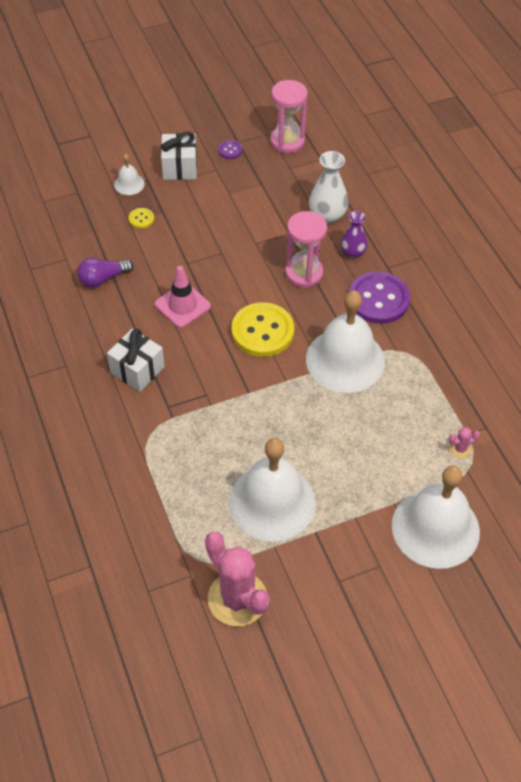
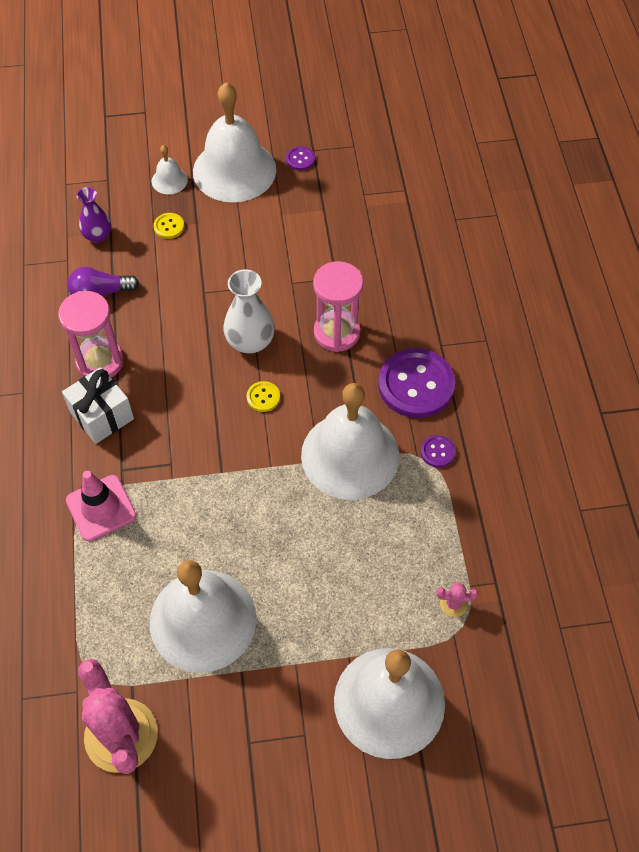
camera: 15 degrees right, 5 degrees up
(179, 167) = (234, 170): white gift -> white bell
(182, 305) = (180, 345): pink traffic cone -> pink traffic cone (101, 508)
(262, 331) = (263, 397): yellow button -> yellow button, size x0.44
(287, 141) = (371, 160): pink hourglass -> pink hourglass (100, 361)
(327, 215) = (388, 264): white vase -> white vase (250, 342)
(352, 252) = (404, 317): purple vase -> purple vase (98, 236)
(411, 344) = (437, 452): none -> purple button

